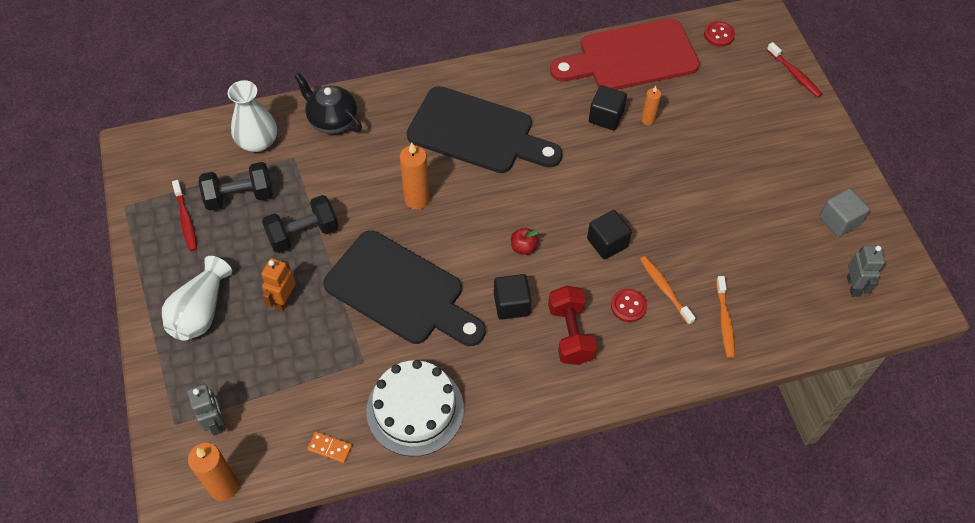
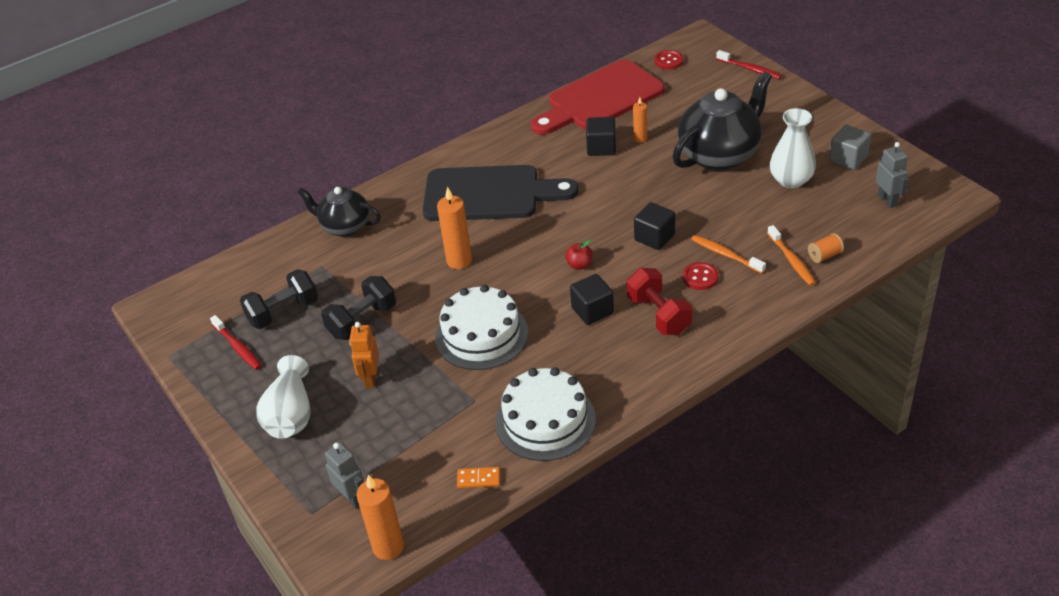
camera: 15 degrees left, 15 degrees down
(257, 142) = (279, 265): white vase -> white vase (791, 180)
(400, 291) = (481, 335): black cutting board -> white cake
(715, 169) = (720, 155): none -> black teapot
(759, 327) = (824, 255): none -> orange spool

